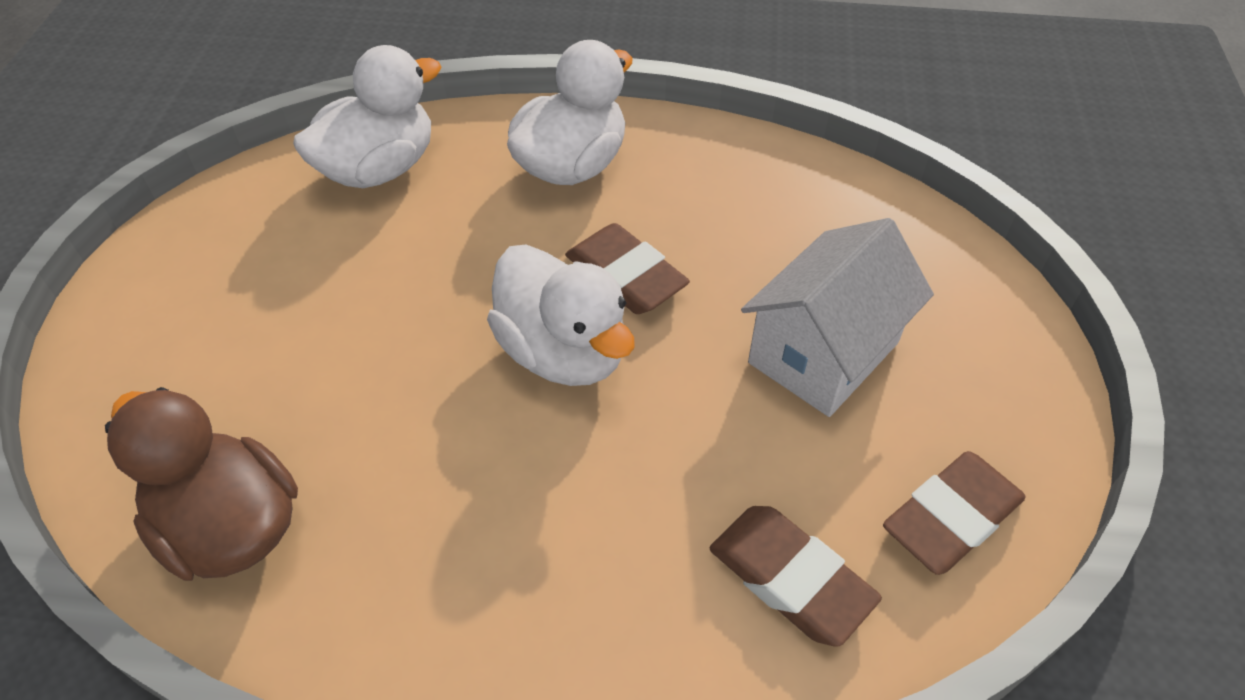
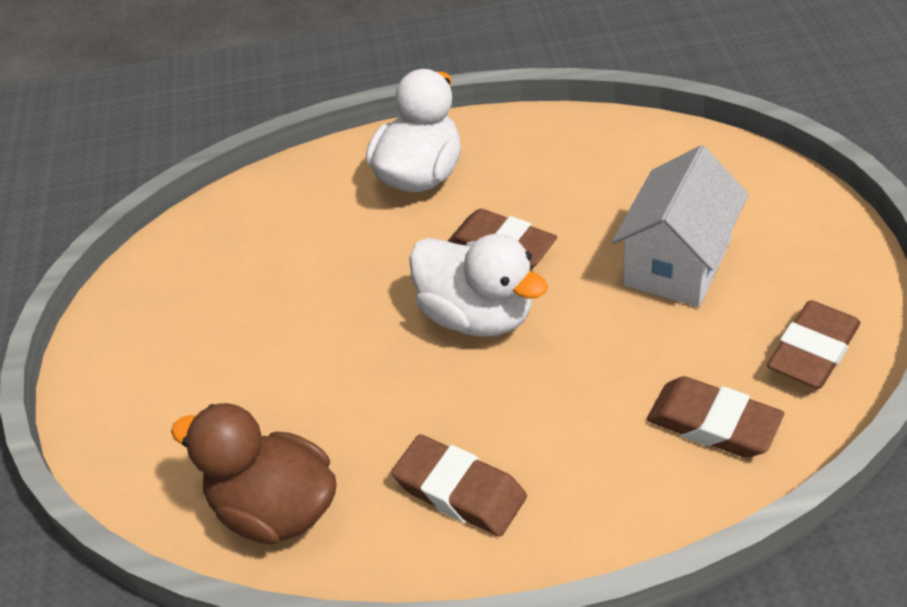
camera: 10 degrees left, 5 degrees down
(379, 169) = (260, 218): white duck -> none
(448, 572) = (459, 491): none -> brown eraser

